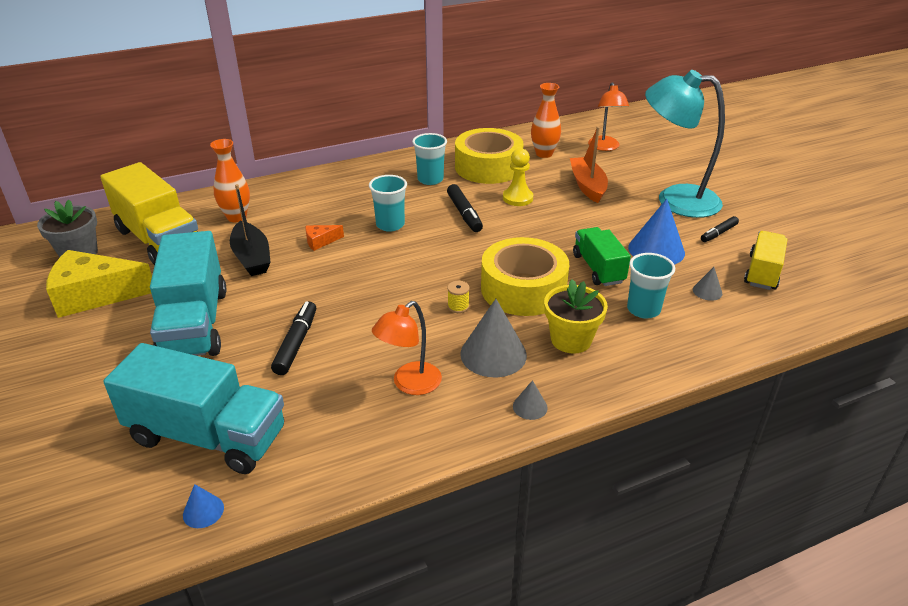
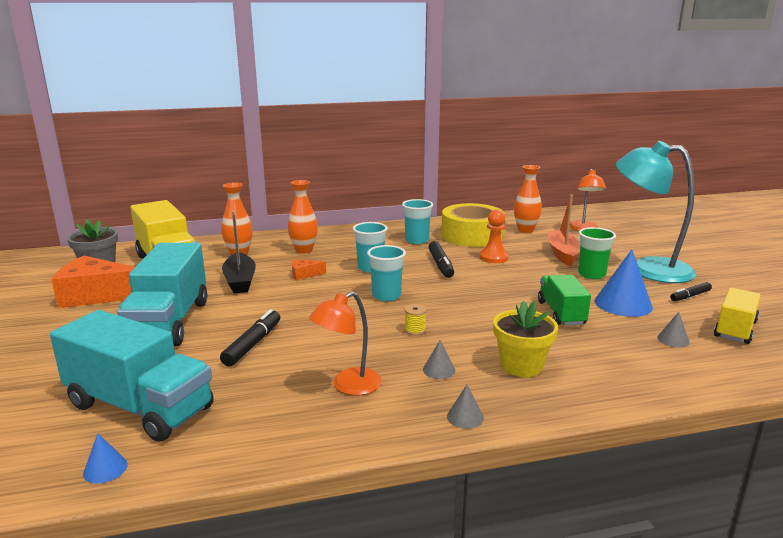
camera: 10 degrees right, 15 degrees down
(95, 295) = (96, 295): yellow cheese -> orange cheese
(309, 205) = (304, 250): none -> orange vase
(493, 354) = (439, 370): grey cone -> grey cone, size x0.48
(517, 198) = (493, 258): yellow pawn -> orange pawn
(523, 289) = (482, 322): yellow tape -> none
(621, 213) = (591, 274): none -> green cup
(643, 309) = (602, 348): turquoise cup -> turquoise cup (386, 296)

